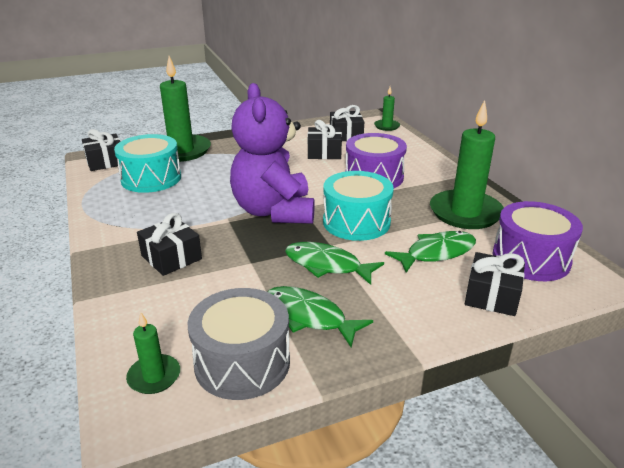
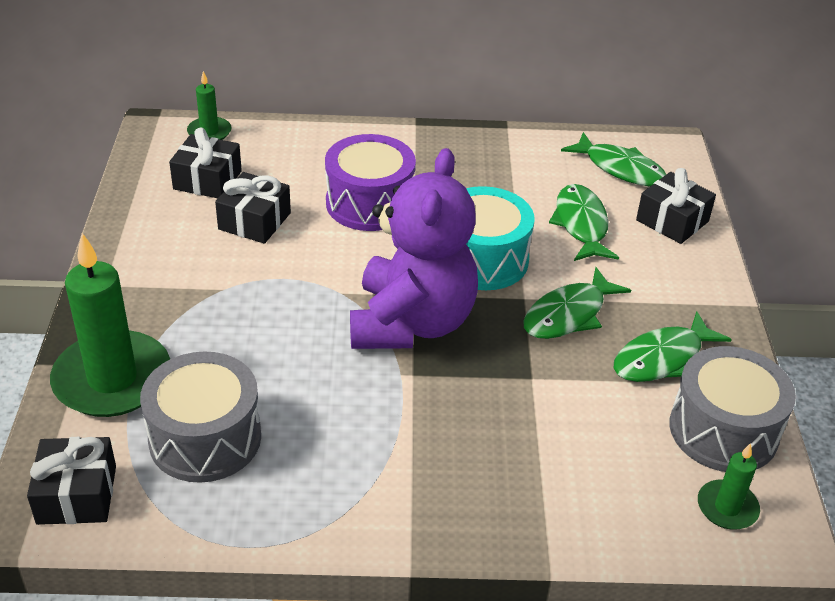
camera: 70 degrees left, 10 degrees up
(151, 178) = (205, 438): turquoise drum -> grey drum
(171, 257) = (484, 453): black gift -> none
(274, 211) = (411, 323): purple teddy bear -> purple teddy bear turned 90 degrees counterclockwise
(465, 213) = (507, 170): green candle -> none
(531, 258) = (620, 169): purple drum -> green fish

